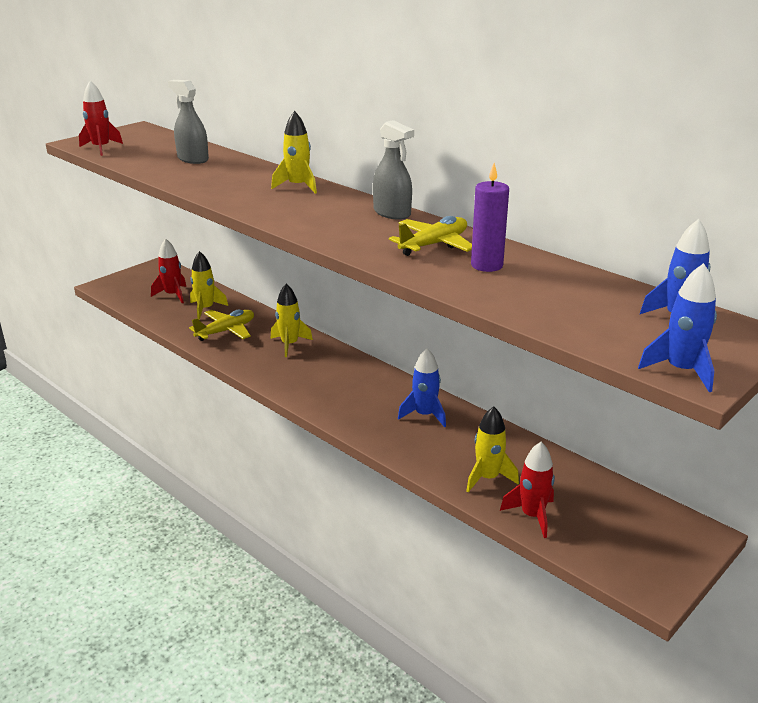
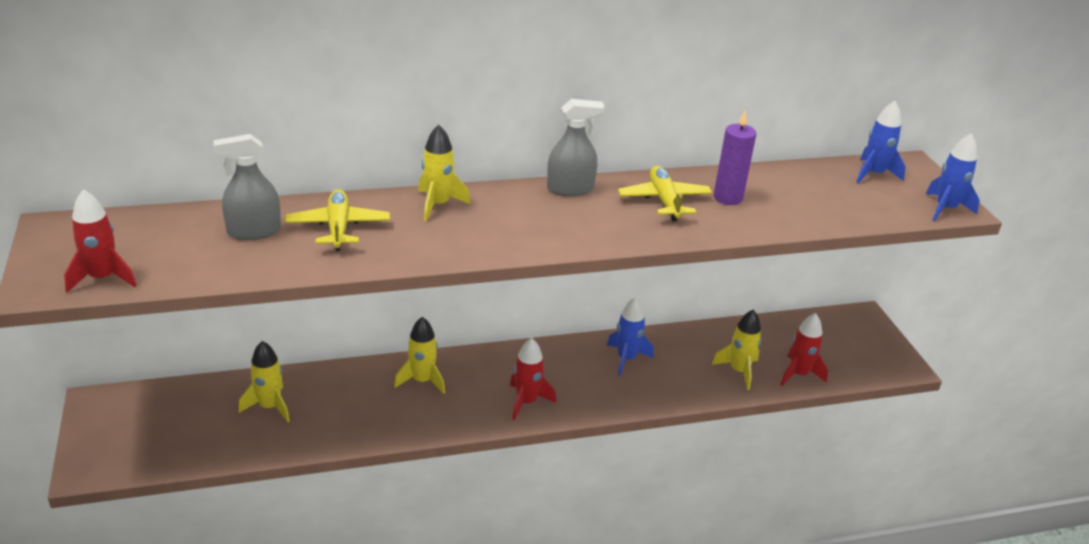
camera: 60 degrees left, 5 degrees up
(173, 295) = (199, 418): red rocket -> red rocket (527, 402)
(226, 331) = (341, 411): yellow plane -> yellow plane (338, 227)

